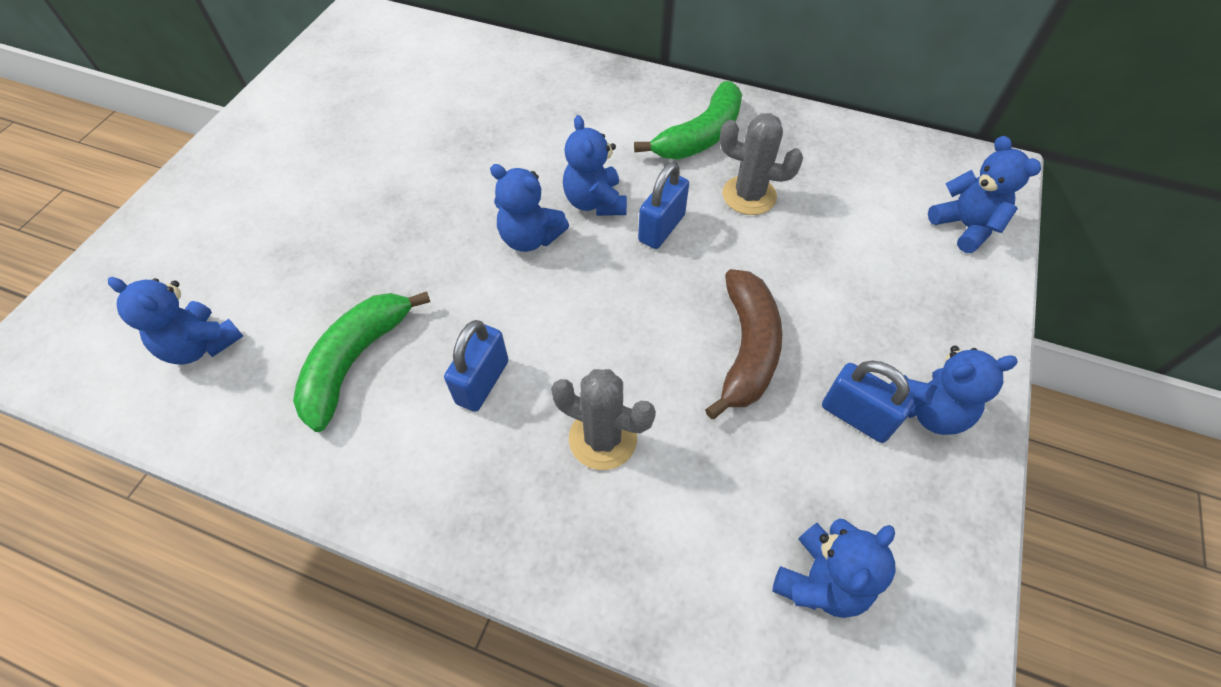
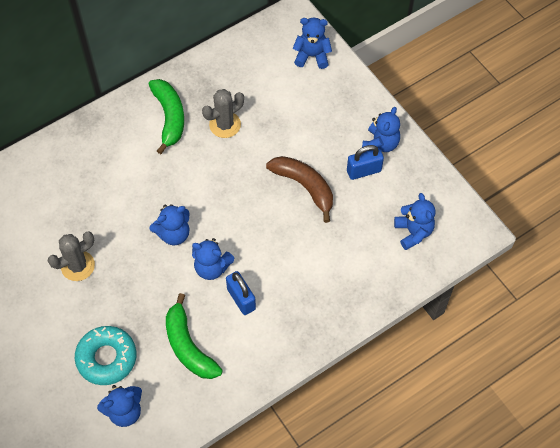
camera: 55 degrees left, 5 degrees up
(281, 276) = (107, 358): none -> turquoise donut
(595, 202) = (174, 192): blue teddy bear -> blue teddy bear (212, 267)
(602, 438) = (304, 268): grey cactus -> grey cactus (78, 266)
(661, 228) = (214, 174): blue padlock -> none

